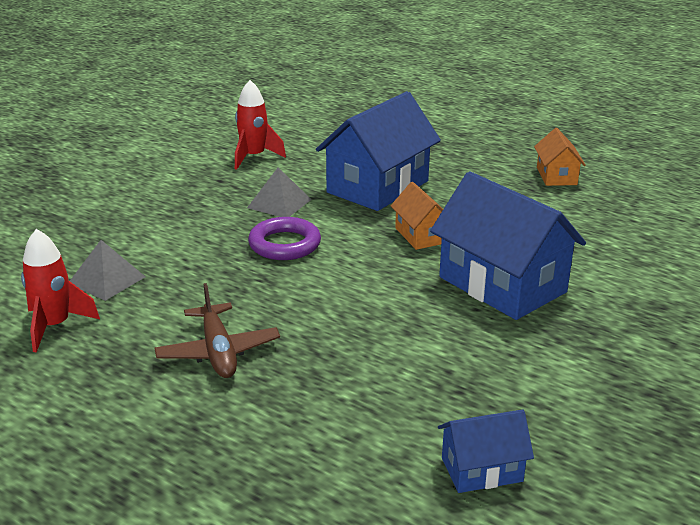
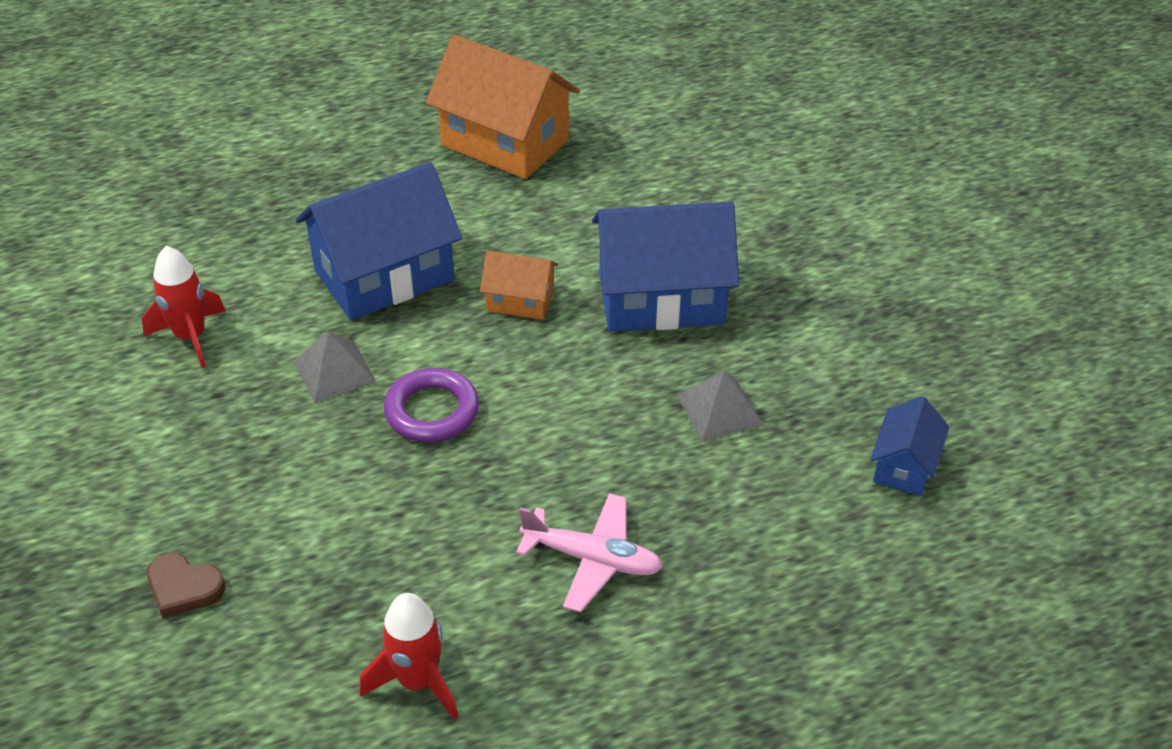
camera: 55 degrees left, 15 degrees up
(67, 227) = (184, 588): none -> brown heart
(107, 280) = (358, 596): grey pyramid -> grey pyramid (720, 410)
(218, 351) = (592, 559): brown plane -> pink plane
(378, 187) = (384, 276): blue house -> blue house turned 75 degrees clockwise
(556, 176) = (505, 142): orange house -> orange house, size x1.98

